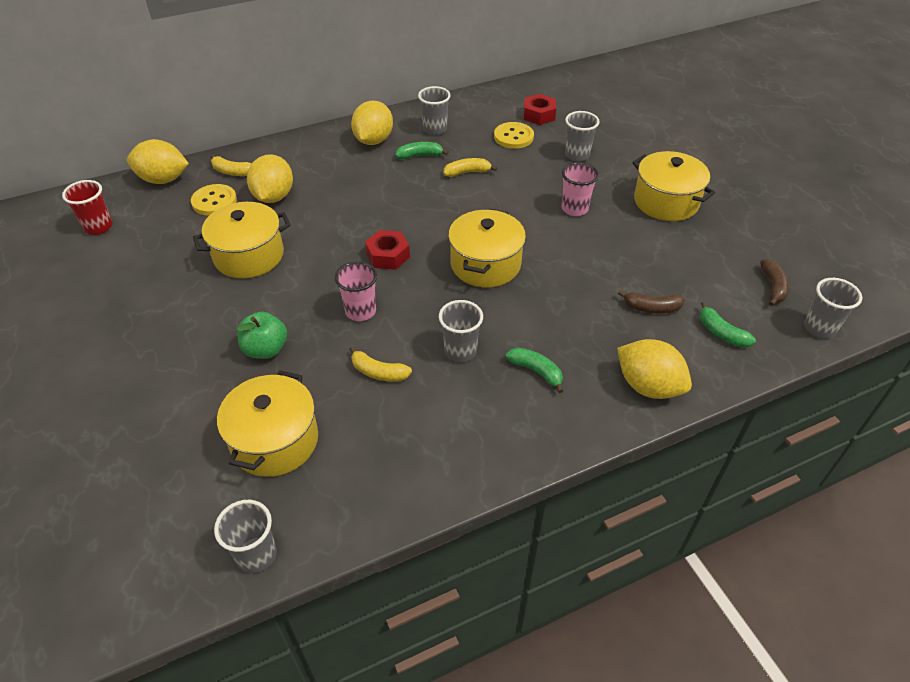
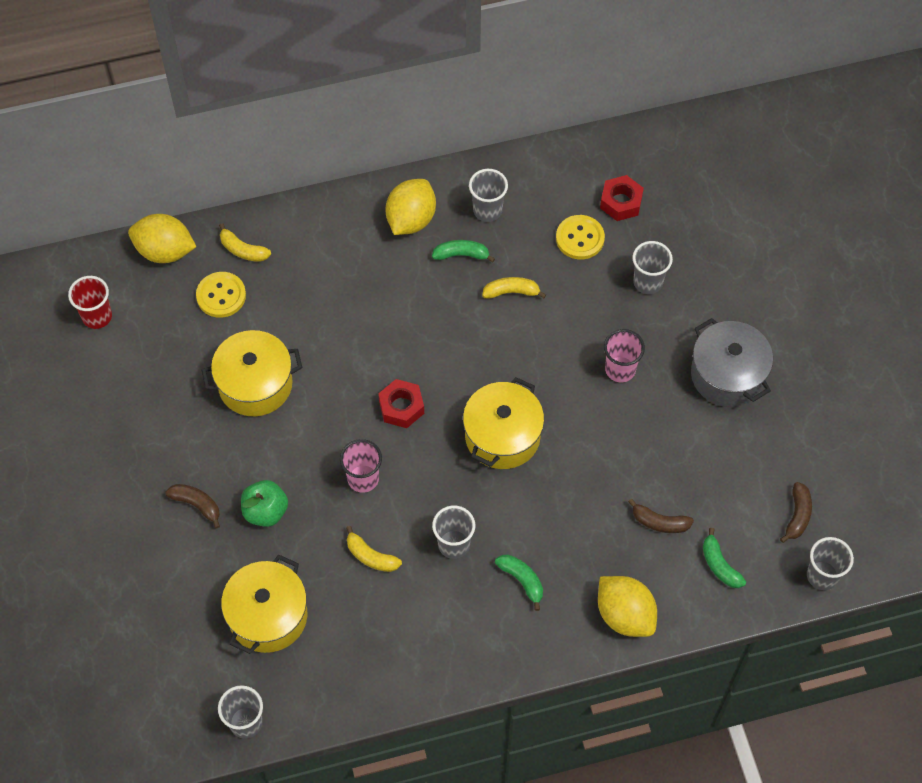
camera: 10 degrees right, 15 degrees up
(194, 353) = (197, 504): none -> brown banana
(274, 196) = (287, 298): yellow lemon -> none
(666, 202) = (727, 375): yellow pot -> grey pot

